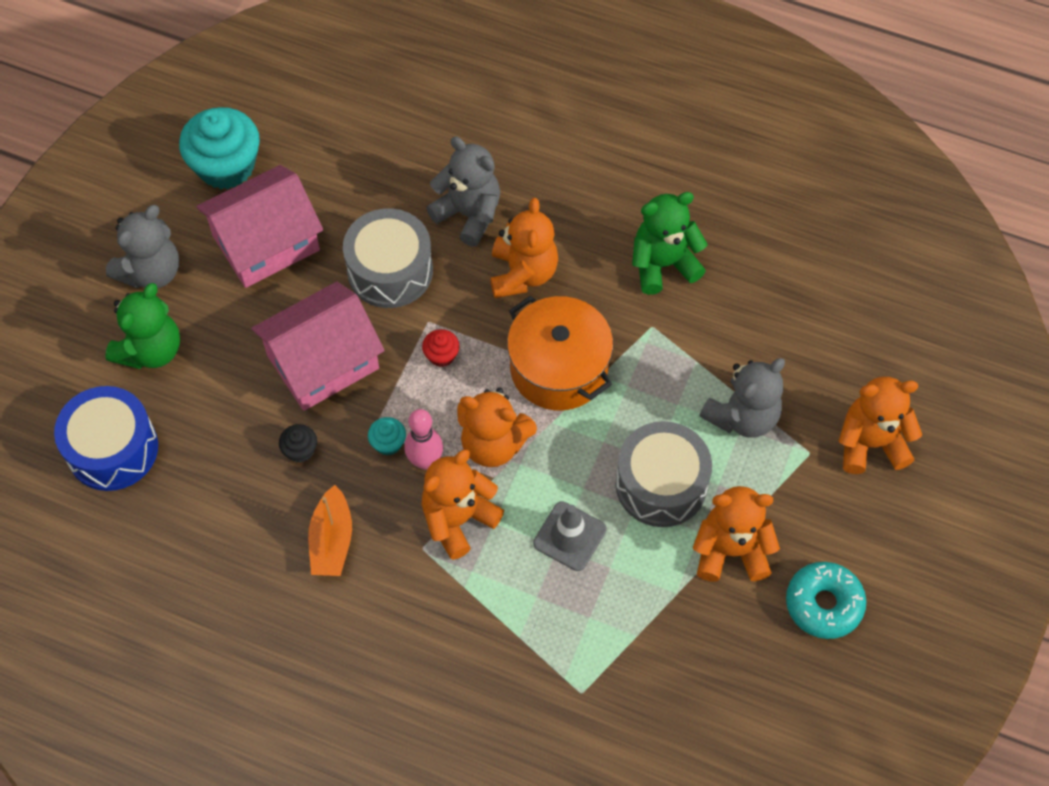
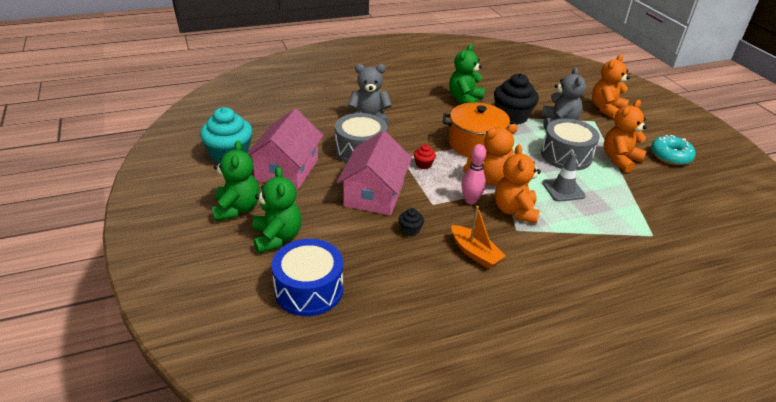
camera: 45 degrees left, 25 degrees down
(151, 272) = (237, 209): grey teddy bear -> green teddy bear
(388, 443) = (446, 204): turquoise cupcake -> none
(523, 274) = (417, 125): orange teddy bear -> none
(688, 351) = (512, 116): none -> black cupcake

